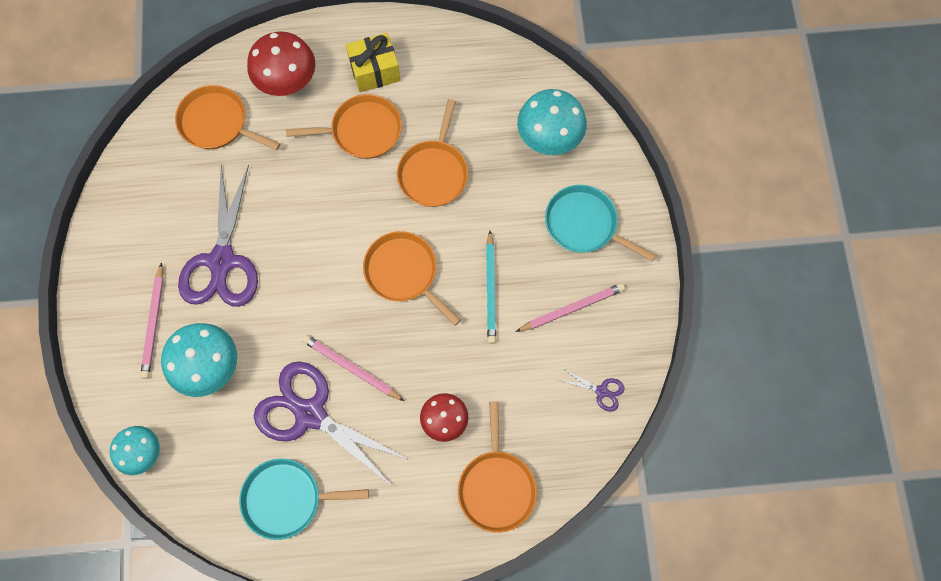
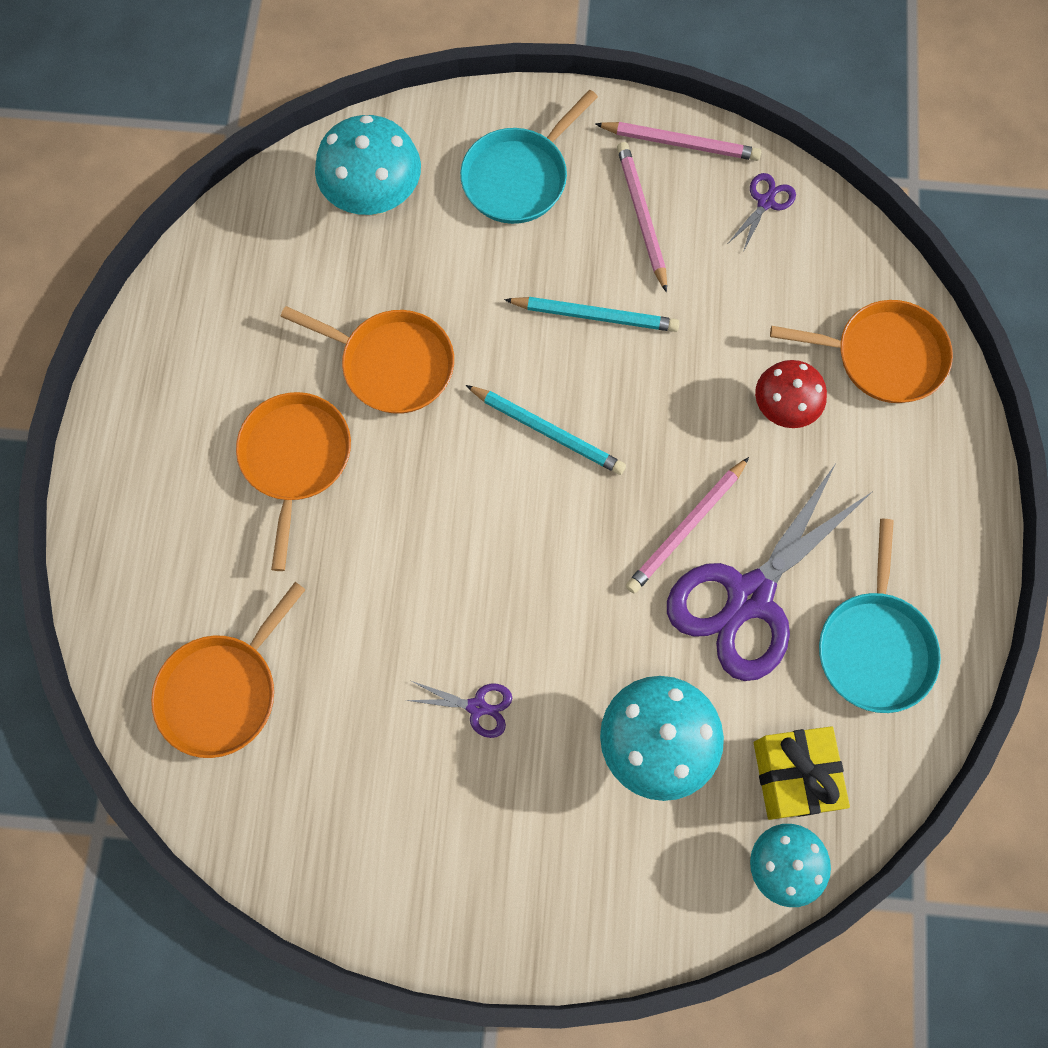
camera: 80 degrees left, 0 degrees up
(154, 323) = (565, 831): pink pencil -> pink pencil (680, 143)
(222, 261) = (477, 707): purple scissors -> purple scissors, size x0.41
(288, 83) = (178, 565): red mushroom -> none
(375, 71) = (193, 425): yellow gift -> yellow gift (793, 775)
(404, 272) = (547, 431): orange pan -> turquoise pencil

